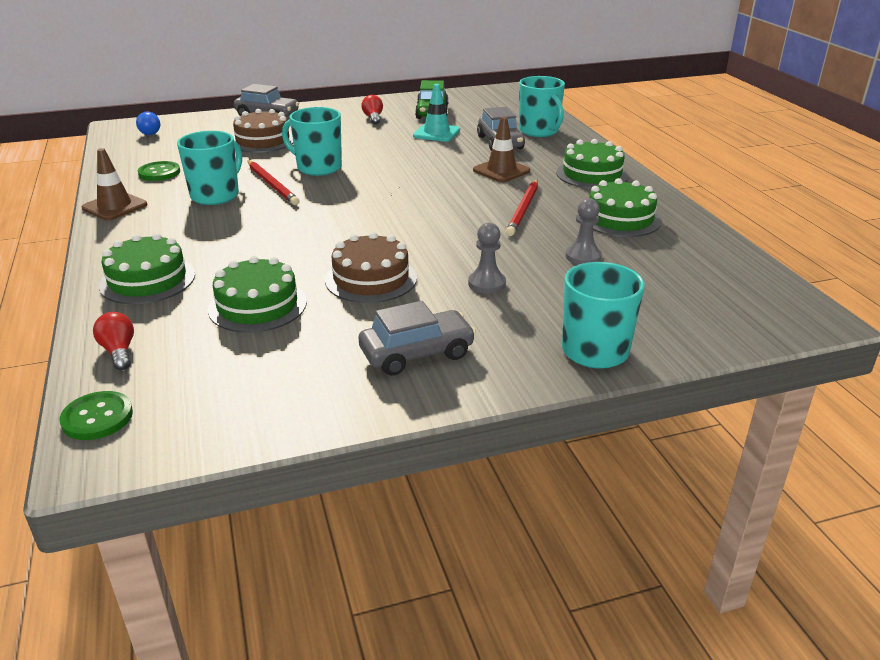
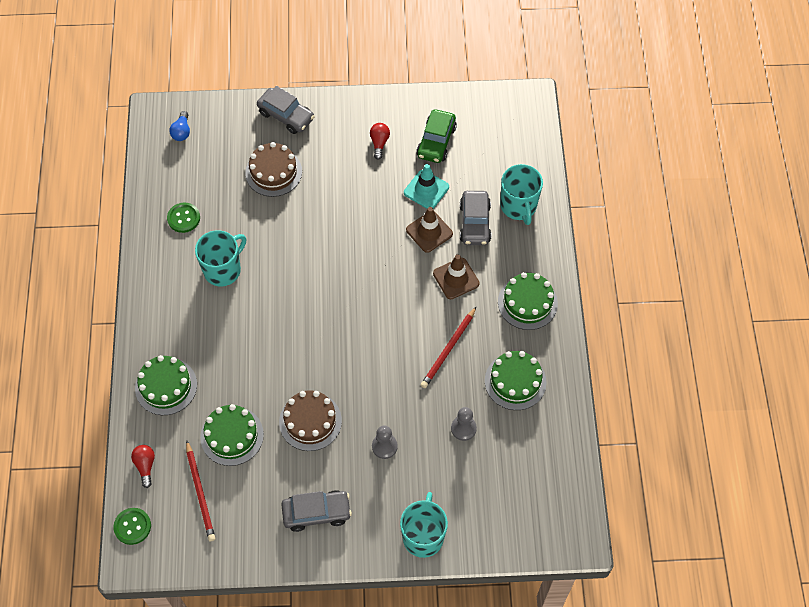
camera: 15 degrees right, 30 degrees up
(115, 206) = (148, 271): brown traffic cone -> brown traffic cone (429, 232)
(272, 185) = (268, 261): red pencil -> red pencil (200, 492)
(318, 167) = (309, 238): turquoise mug -> none

